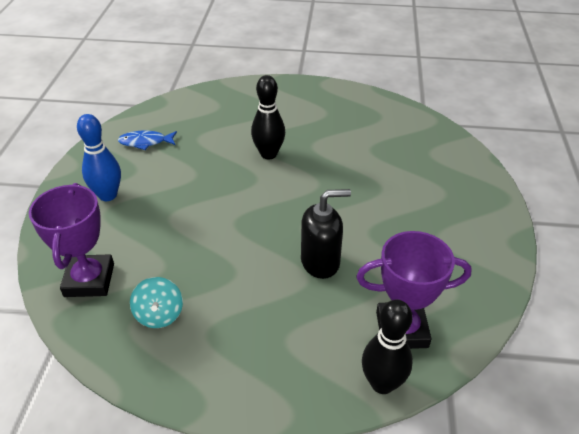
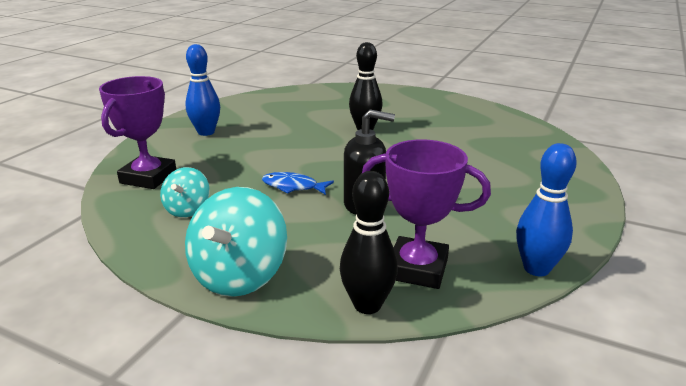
camera: 20 degrees right, 15 degrees down
(145, 142) = (262, 108): blue fish -> blue fish (293, 186)
(258, 384) = (239, 275): none -> turquoise spinning top
(490, 301) = (536, 268): none -> blue bowling pin

